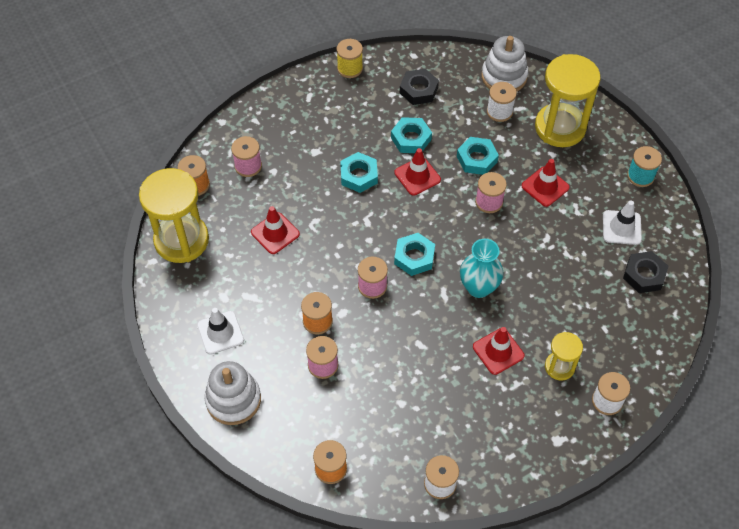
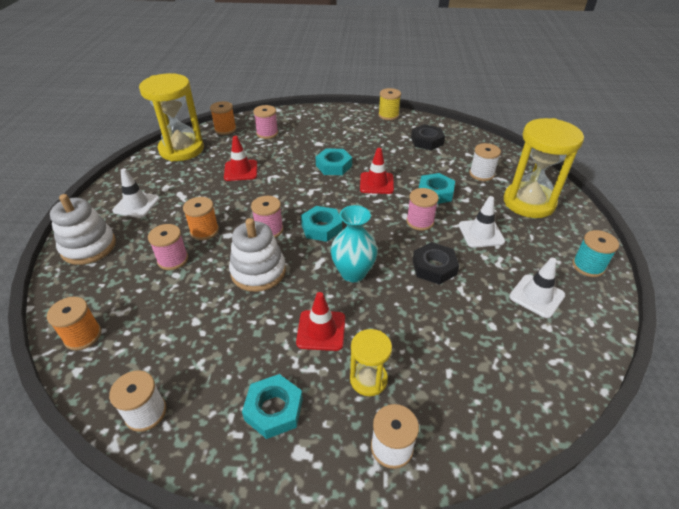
camera: 35 degrees right, 15 degrees down
(411, 139) = (394, 162): turquoise nut -> turquoise nut (273, 409)
(504, 76) = (503, 157): white stacking toy -> white stacking toy (258, 271)
(545, 187) = (481, 233): red traffic cone -> white traffic cone
(644, 275) = (533, 347): black nut -> black nut (434, 267)

